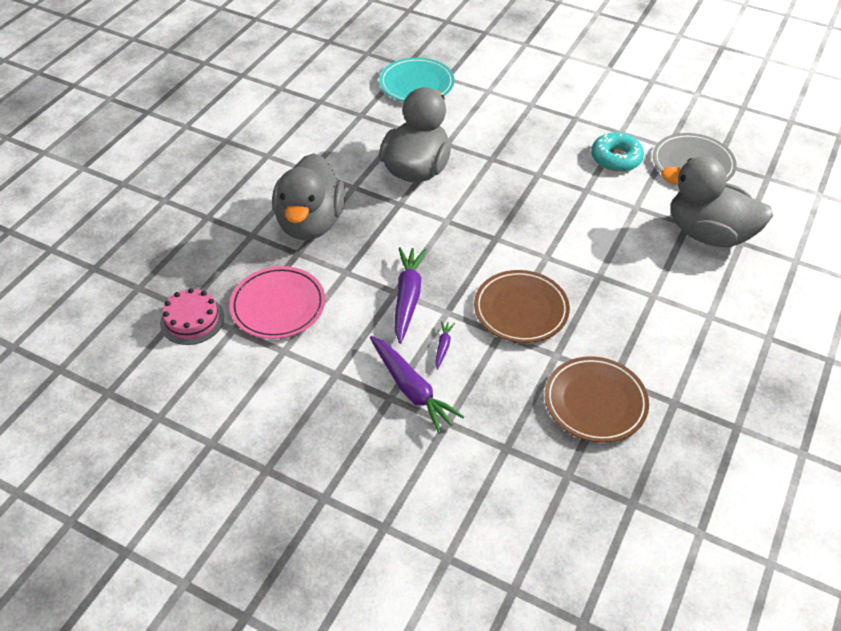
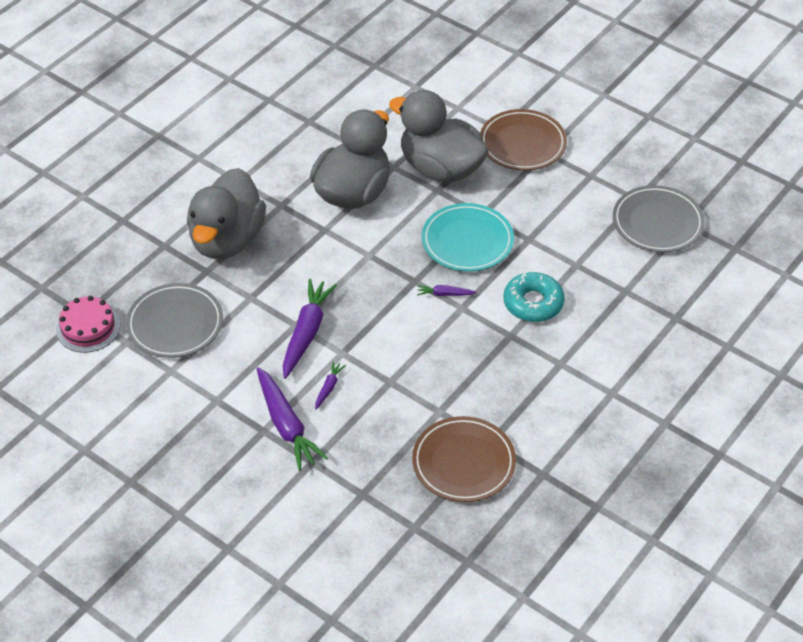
camera: 10 degrees right, 0 degrees up
(278, 306) = (175, 324): pink plate -> grey plate
(416, 84) = (380, 90): turquoise plate -> turquoise plate (467, 241)
(521, 310) = (418, 360): brown plate -> brown plate (522, 144)
(526, 247) = (445, 294): none -> purple carrot
(616, 158) = (574, 206): turquoise donut -> turquoise donut (533, 303)
(708, 234) = (644, 304): grey duck -> grey duck (440, 168)

